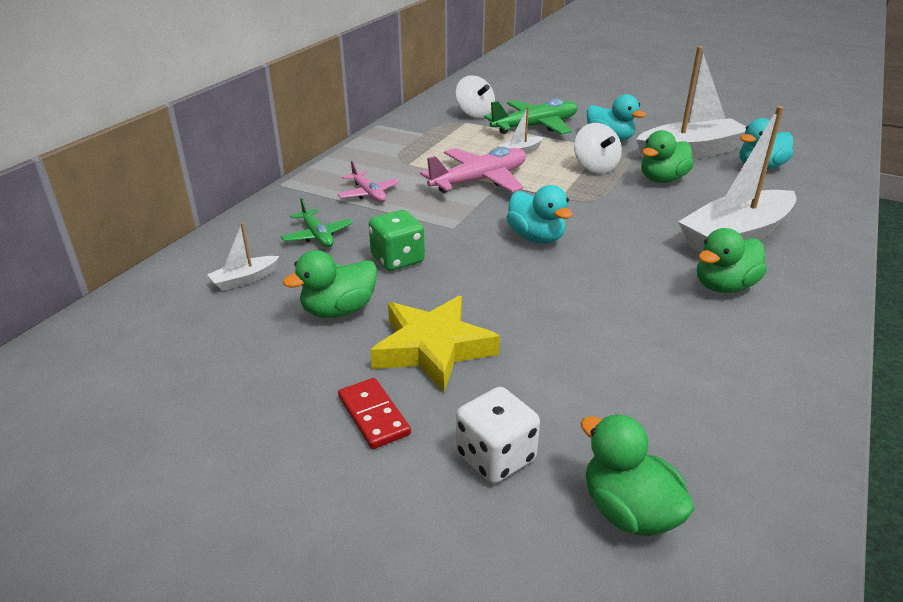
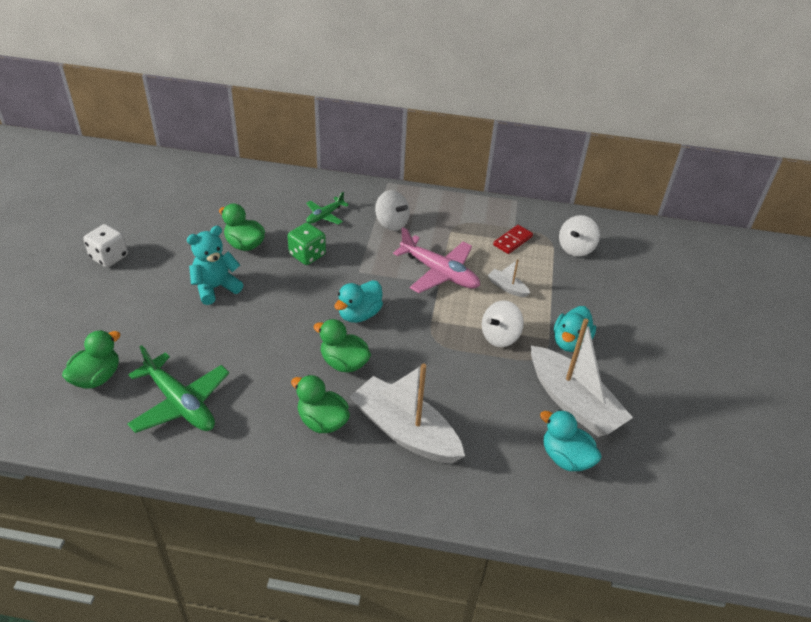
camera: 70 degrees right, 10 degrees up
(245, 279) = (266, 202): white boat -> none
(368, 194) = (391, 223): pink plane -> white spinning top
(374, 415) = (156, 278): red domino -> red domino (512, 241)
(432, 348) = (216, 288): yellow star -> turquoise teddy bear
(495, 457) = (131, 325): white dice -> white dice (109, 257)
(535, 127) = (570, 290): green plane -> green plane (180, 403)
(662, 179) = (497, 382): green duck -> green duck (344, 363)

